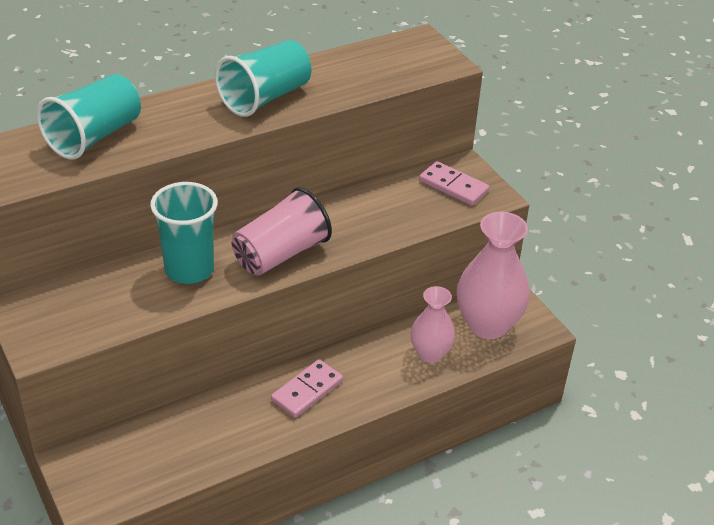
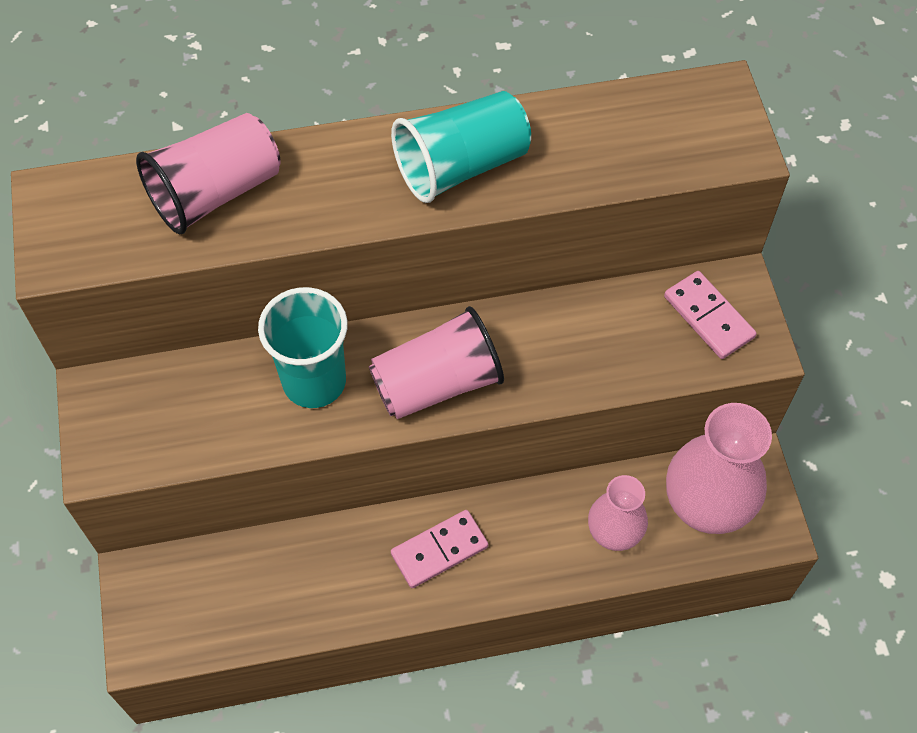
camera: 20 degrees right, 20 degrees up
(94, 136) = (216, 192): turquoise cup -> pink cup

